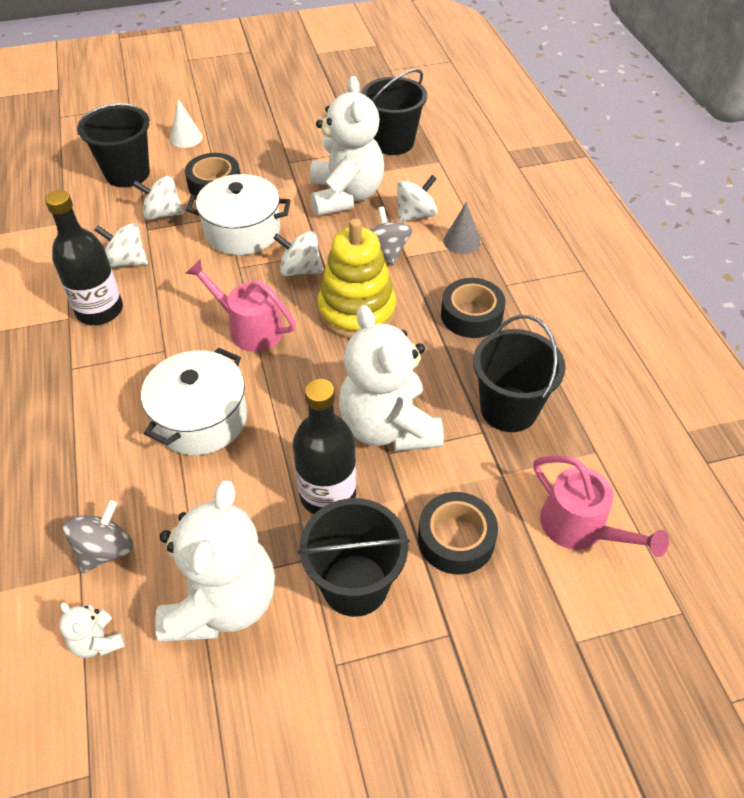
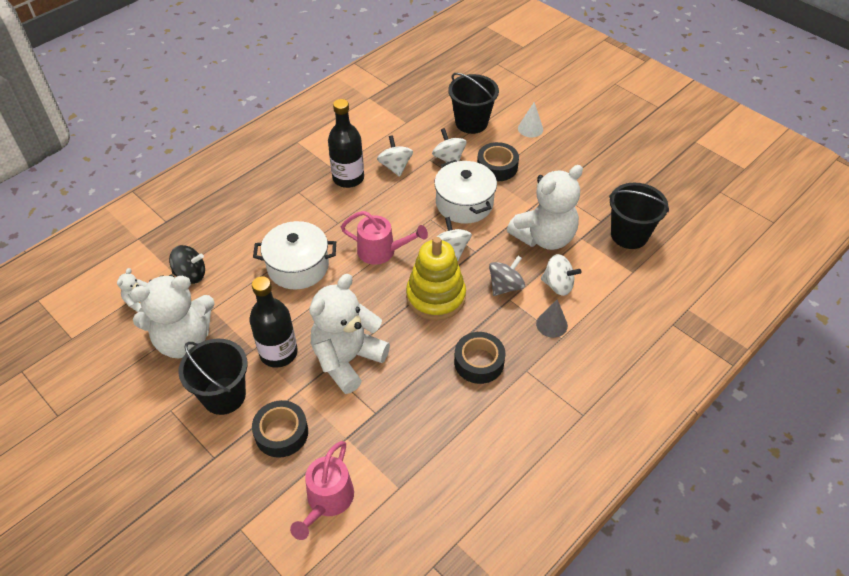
camera: 60 degrees right, 0 degrees up
(105, 550) = (191, 275): grey spinning top -> black spinning top
(249, 328) = (382, 251): pink watering can -> pink watering can turned 105 degrees clockwise
(508, 409) = (404, 420): black bucket -> none

